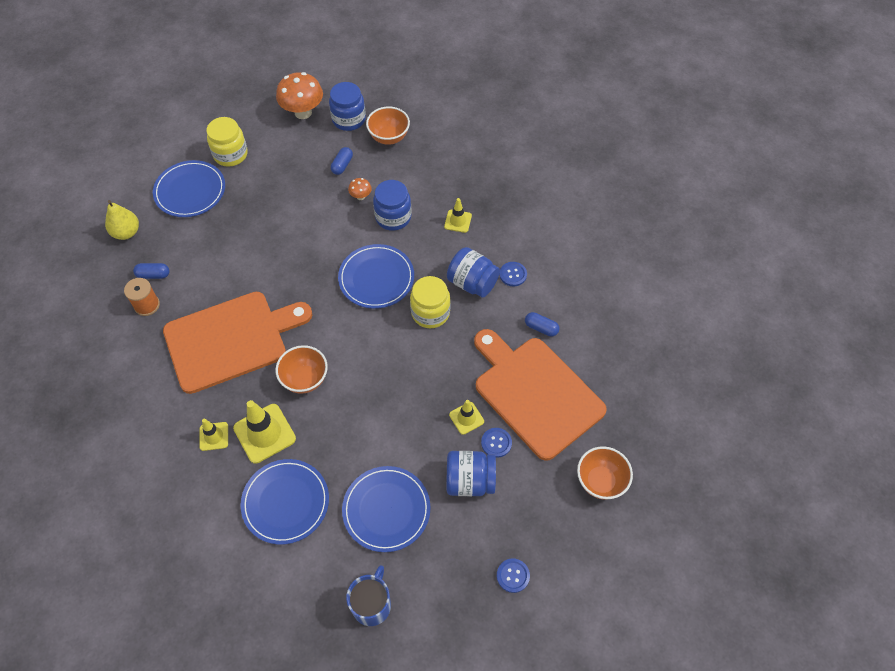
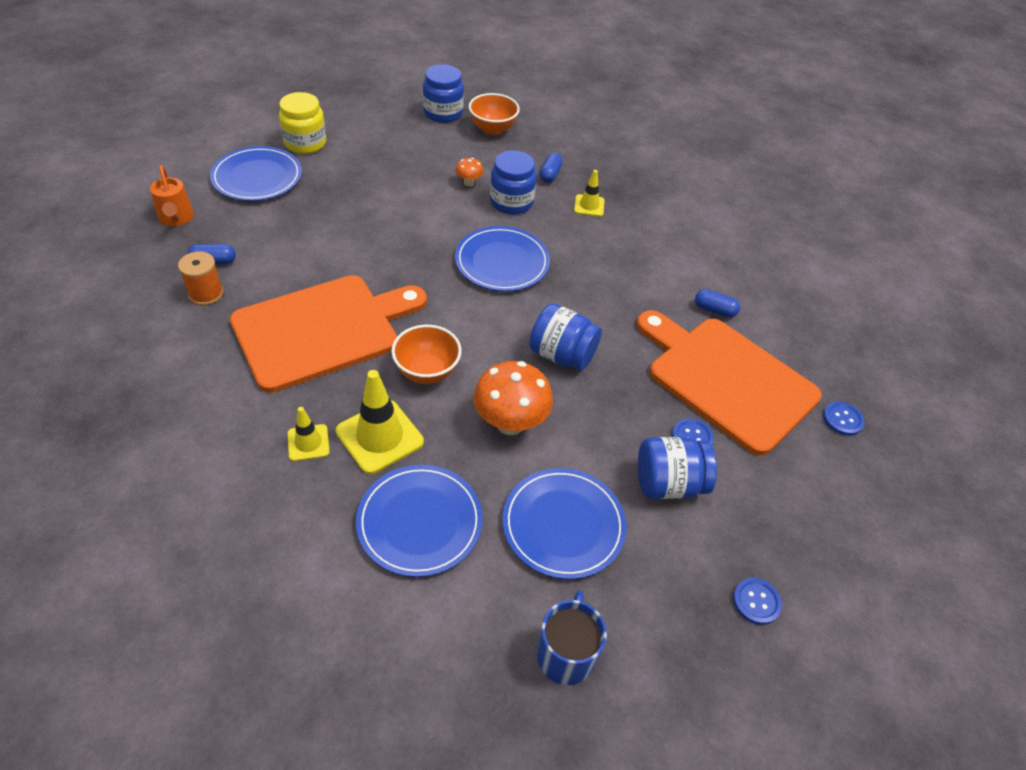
camera: 10 degrees left, 10 degrees down
(126, 232) = (176, 218): yellow pear -> orange watering can
(303, 112) = (388, 106): orange mushroom -> orange mushroom (510, 423)
(342, 165) = (442, 154): blue capsule -> blue capsule (550, 174)
(430, 313) = (576, 296): yellow jar -> none
(466, 418) = (647, 410): yellow traffic cone -> none
(472, 283) = (620, 265): blue jar -> blue jar (561, 355)
(513, 274) = (666, 257): blue button -> blue button (842, 419)
(600, 481) = (837, 477): orange bowl -> none

